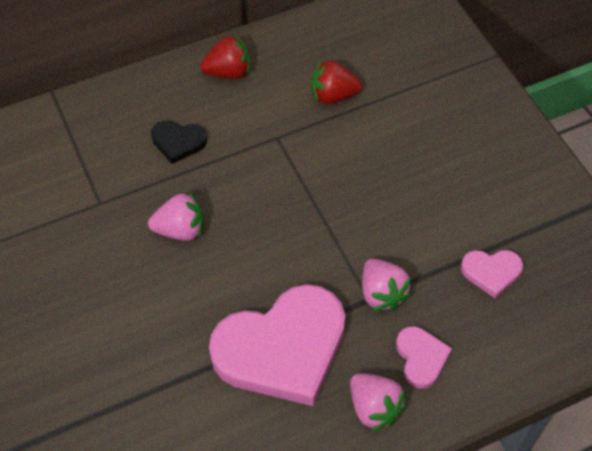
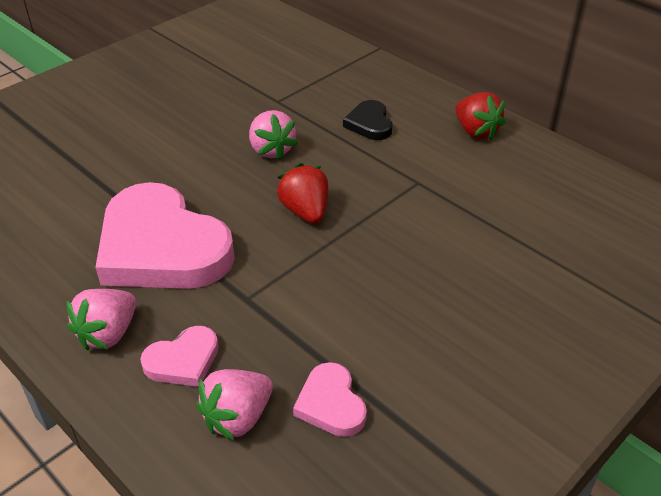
camera: 70 degrees right, 15 degrees down
(333, 95) = (502, 207): red strawberry -> red strawberry (305, 212)
(382, 293) = (257, 307): pink strawberry -> pink strawberry (237, 418)

